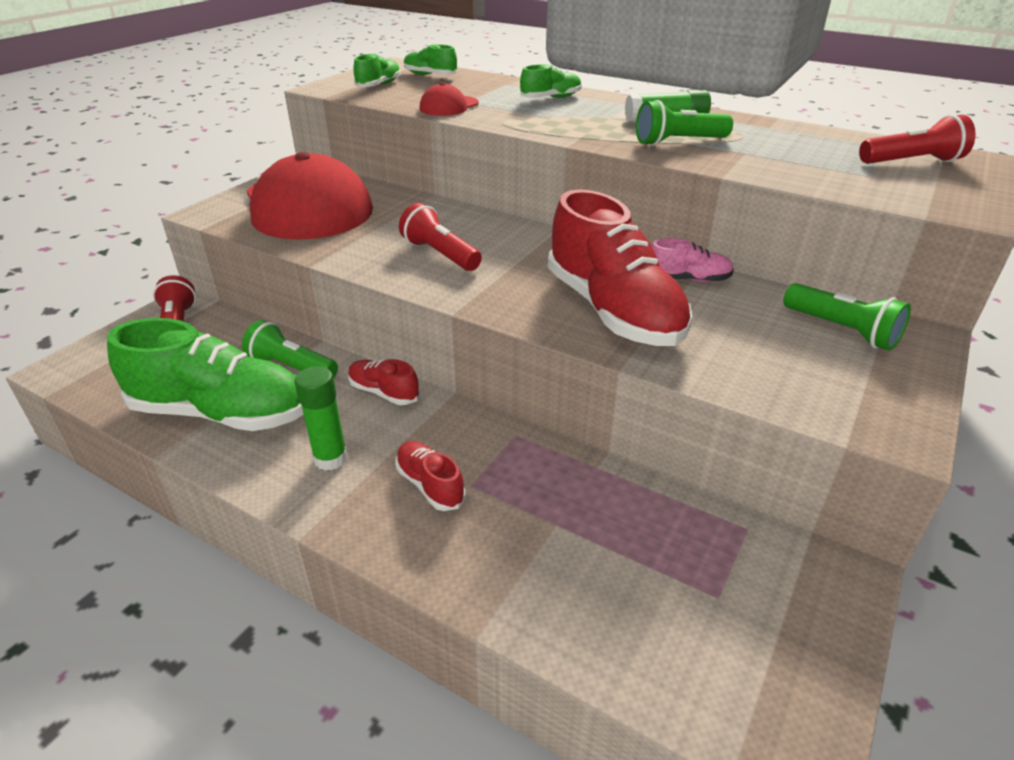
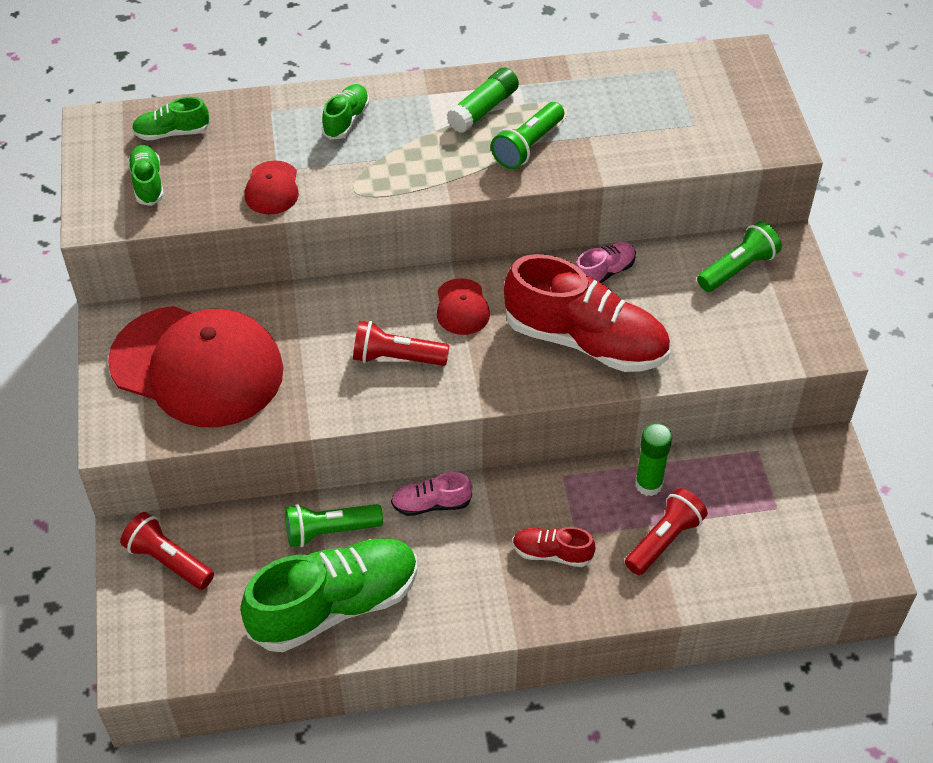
camera: 40 degrees left, 15 degrees up
(330, 458) = (464, 582): green glue stick -> green glue stick (648, 484)
(384, 392) = (431, 504): red shoe -> pink shoe
(533, 250) = (462, 307): none -> red cap
(842, 330) = (737, 268): green flashlight -> green flashlight turned 45 degrees counterclockwise
(911, 162) = (707, 86): red flashlight -> red flashlight (664, 540)

